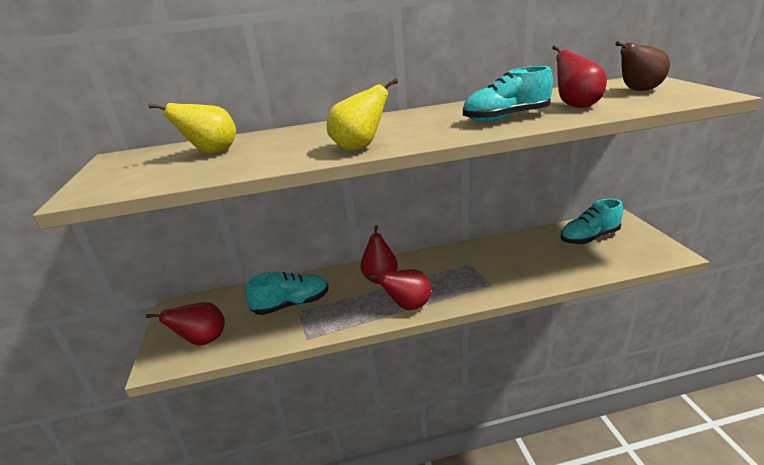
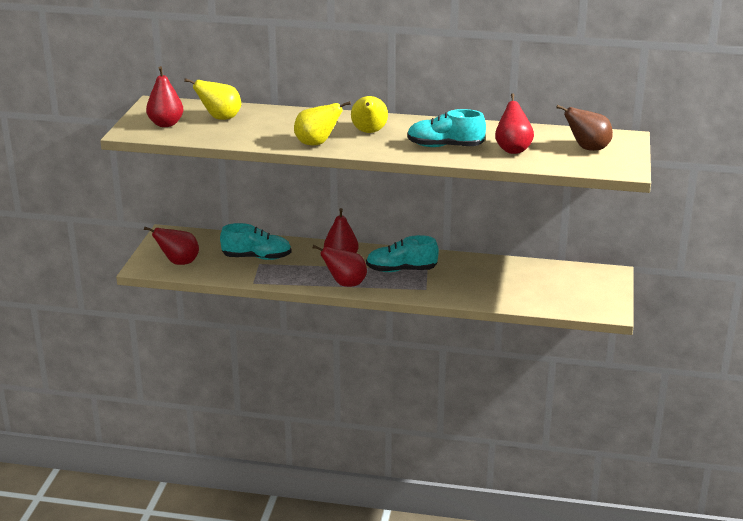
camera: 20 degrees right, 0 degrees up
(138, 173) = (166, 124): none -> red pear
(405, 126) = (369, 132): none -> yellow pear
(589, 237) = (558, 280): turquoise shoe -> turquoise shoe (401, 270)

